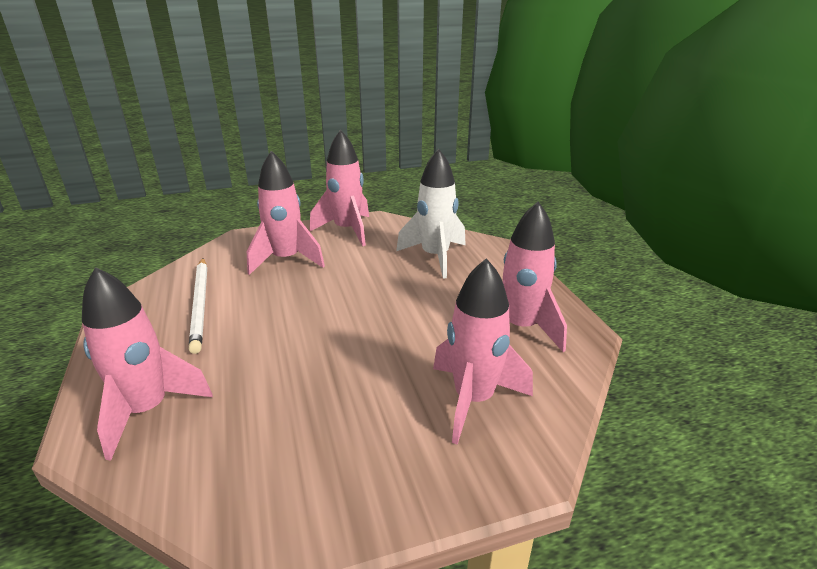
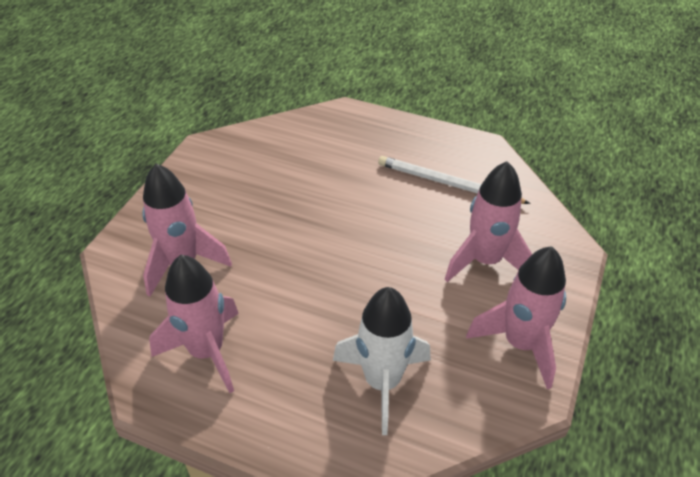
camera: 130 degrees right, 15 degrees up
(147, 410) = (342, 133): pink rocket -> none

